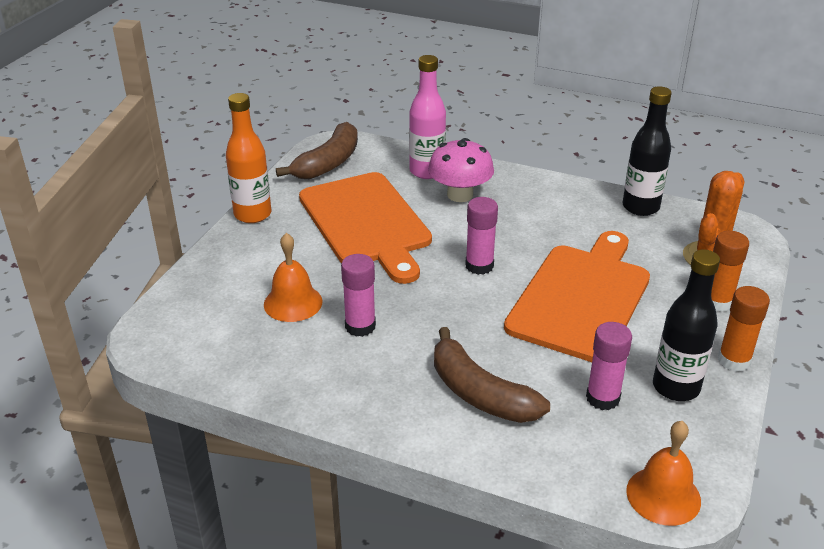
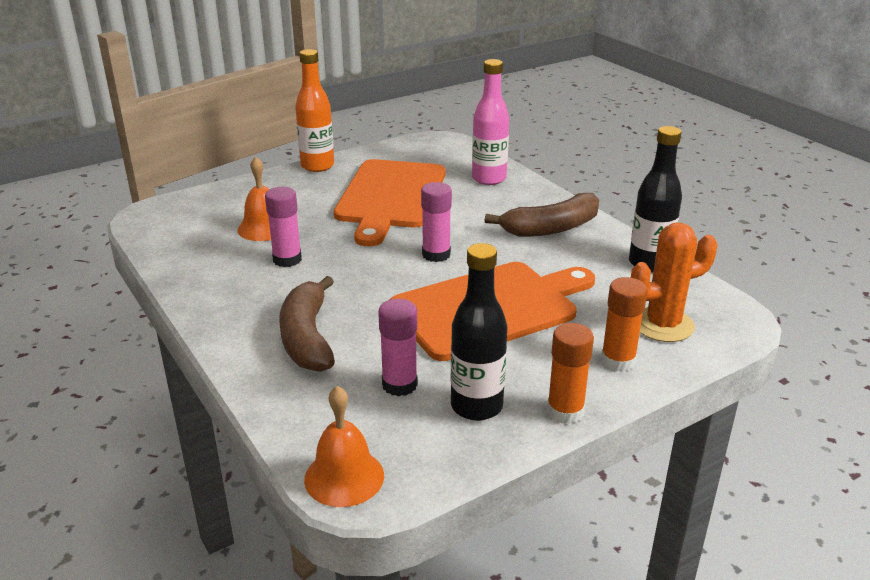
camera: 35 degrees right, 5 degrees down
(328, 163) = (419, 151): brown banana -> brown banana (551, 228)
(460, 195) = (493, 202): pink mushroom -> none

